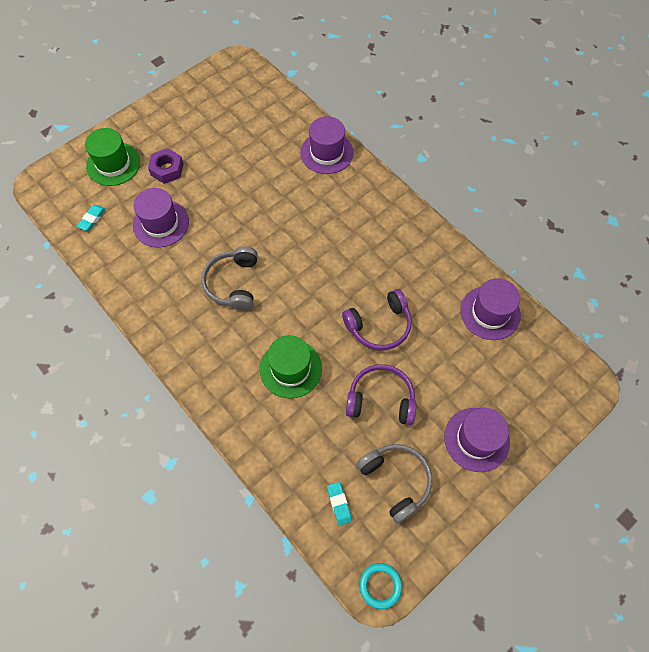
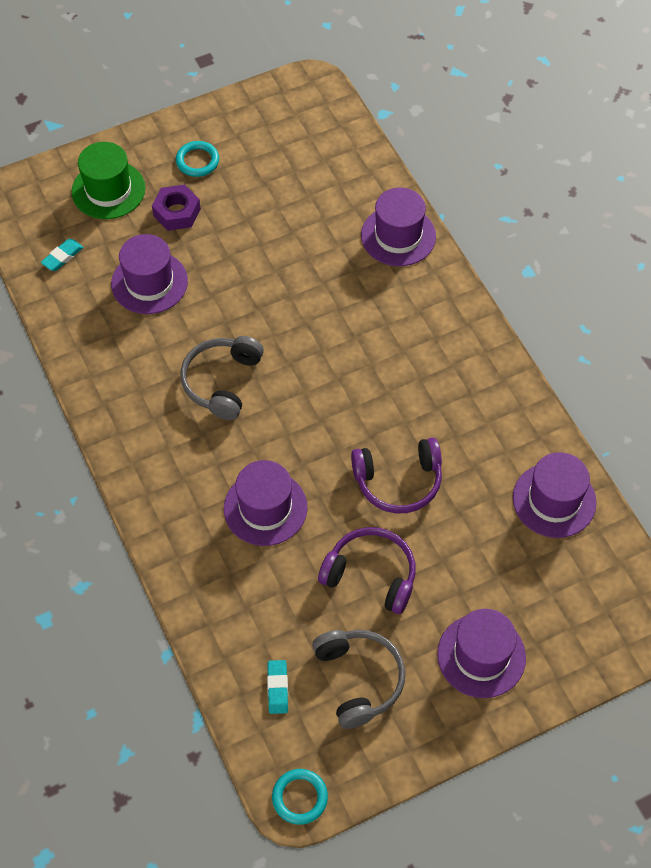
camera: 15 degrees right, 5 degrees down
(172, 130) = (197, 161): none -> turquoise ring
(290, 368) = (265, 508): green hat -> purple hat

